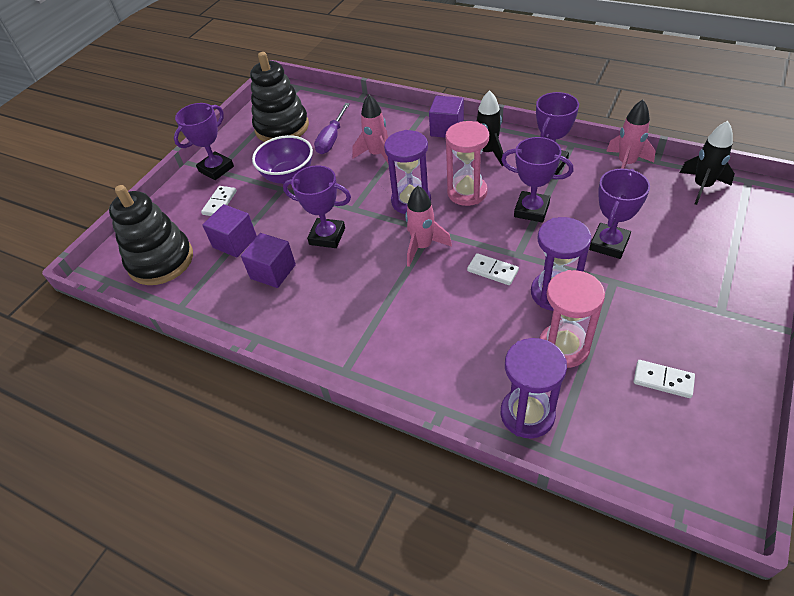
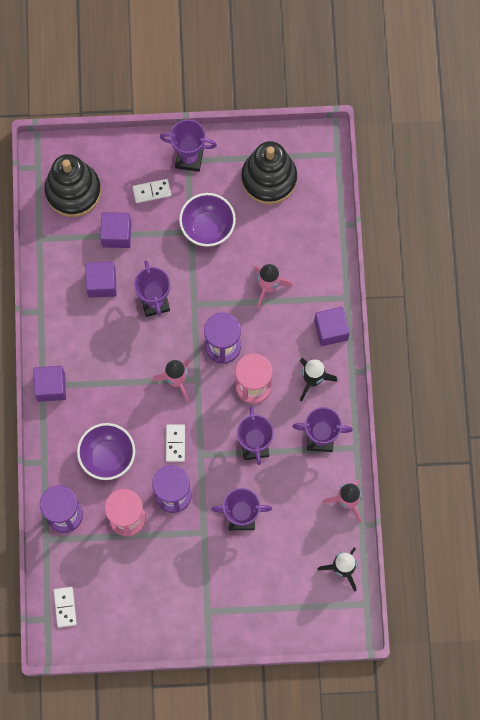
camera: 55 degrees right, 25 degrees up
(332, 139) = (272, 234): purple screwdriver -> none
(351, 363) = (51, 387): none -> purple cube
(473, 338) = (108, 456): none -> purple bowl
(663, 380) = (129, 588): white domino -> white domino (65, 607)

